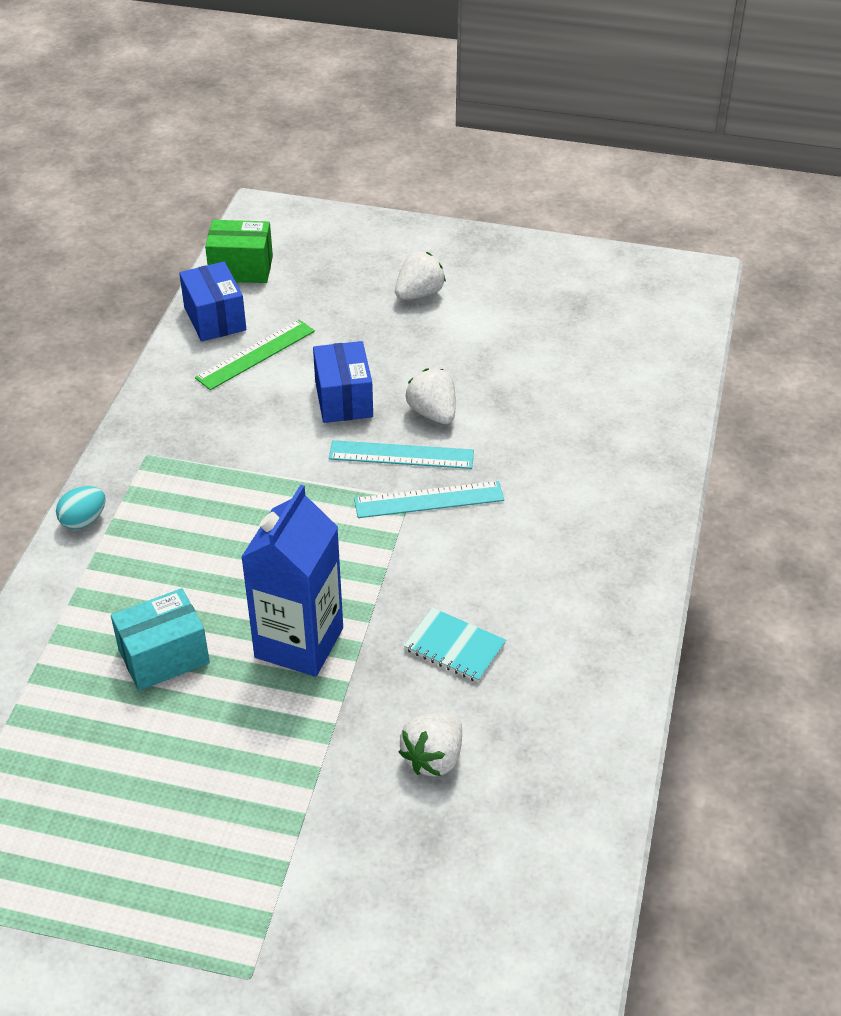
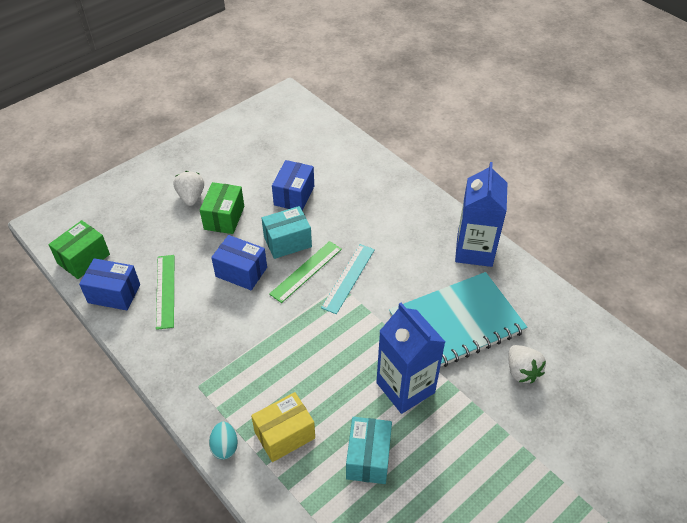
camera: 55 degrees left, 5 degrees up
(138, 563) = (284, 435): none -> yellow box
(401, 455) = (306, 271): turquoise ruler -> green ruler
(415, 338) = (224, 218): none -> green box
(433, 413) = (287, 242): white strawberry -> turquoise box
(454, 647) = (456, 323): turquoise notebook -> turquoise notebook, size x2.28
(519, 377) = (294, 195): none -> blue box
(611, 606) = (474, 250): none -> blue carton

